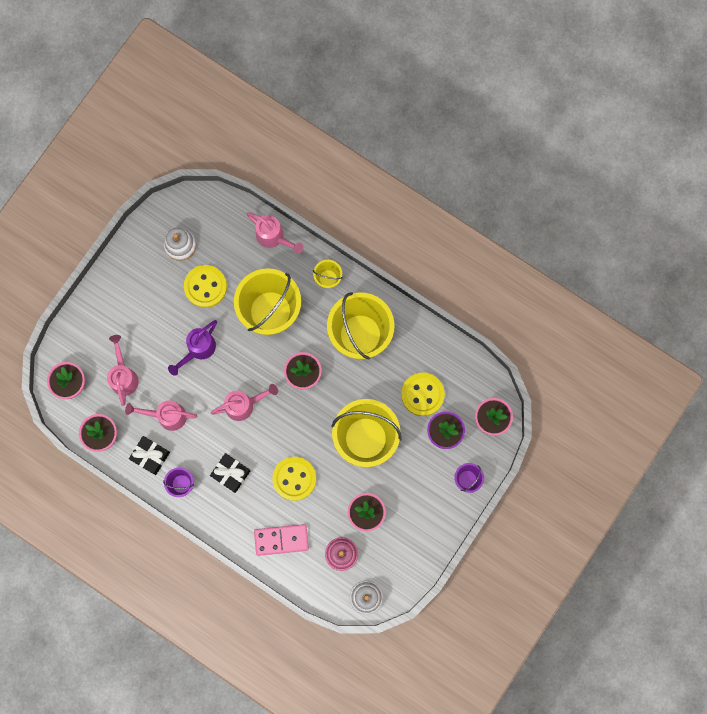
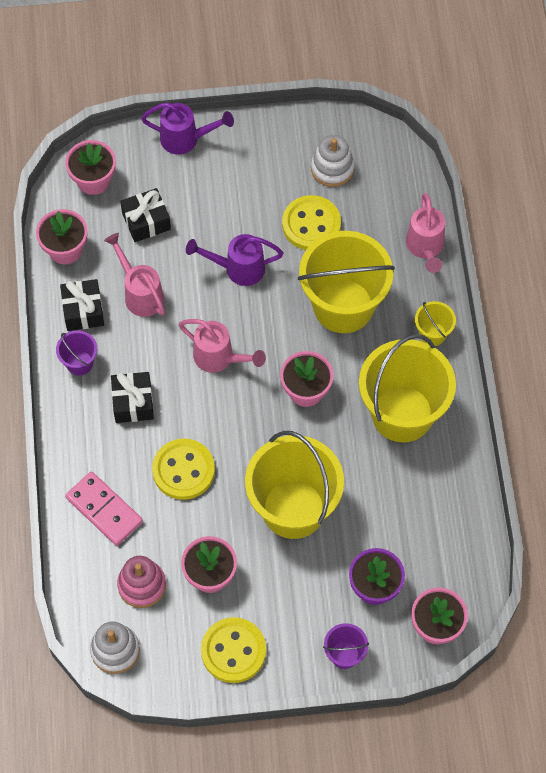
camera: 50 degrees right, 15 degrees down
(90, 310) = (186, 139): none -> purple watering can
(124, 376) = (146, 221): pink watering can -> black gift
(422, 394) = (396, 530): yellow button -> yellow button (233, 651)

